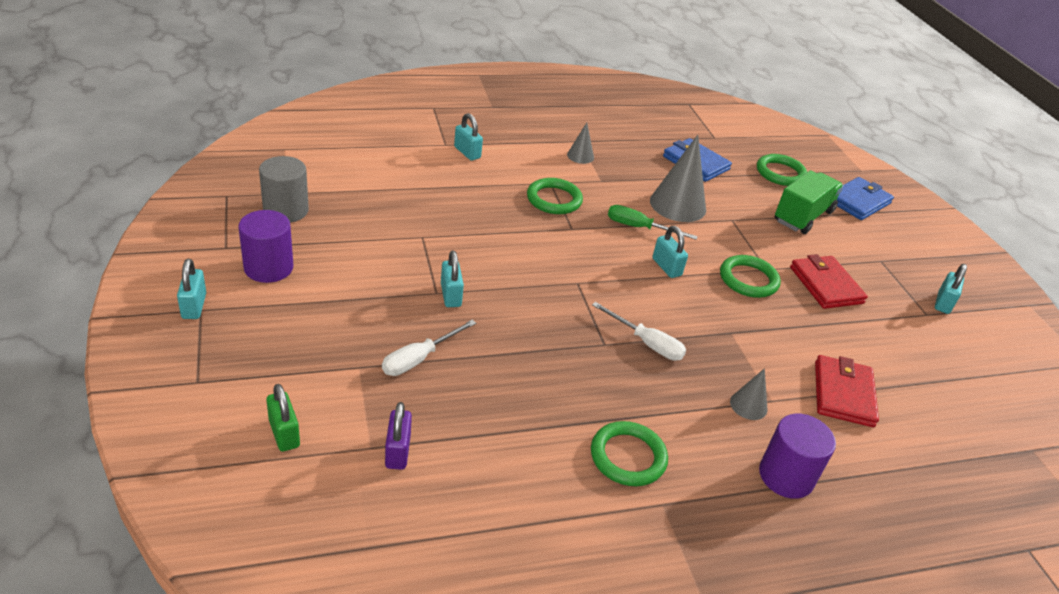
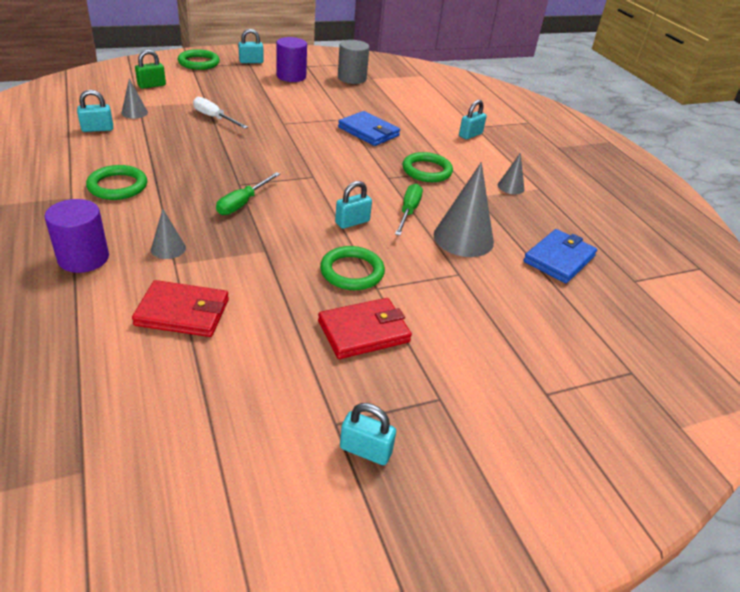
camera: 85 degrees right, 0 degrees up
(398, 451) = (134, 112): purple padlock -> grey cone
(451, 295) = (281, 127): turquoise padlock -> turquoise padlock (97, 129)
(646, 343) = (243, 203): white screwdriver -> green screwdriver
(780, 173) = (594, 329): green ring -> green ring (199, 63)
(803, 216) = (502, 335): green truck -> none
(858, 201) = (580, 403): blue wallet -> blue wallet (368, 132)

